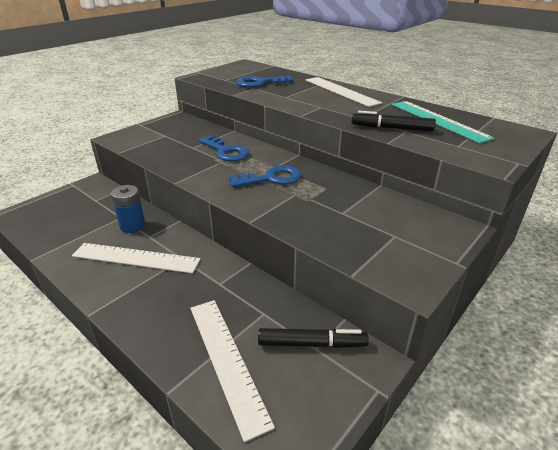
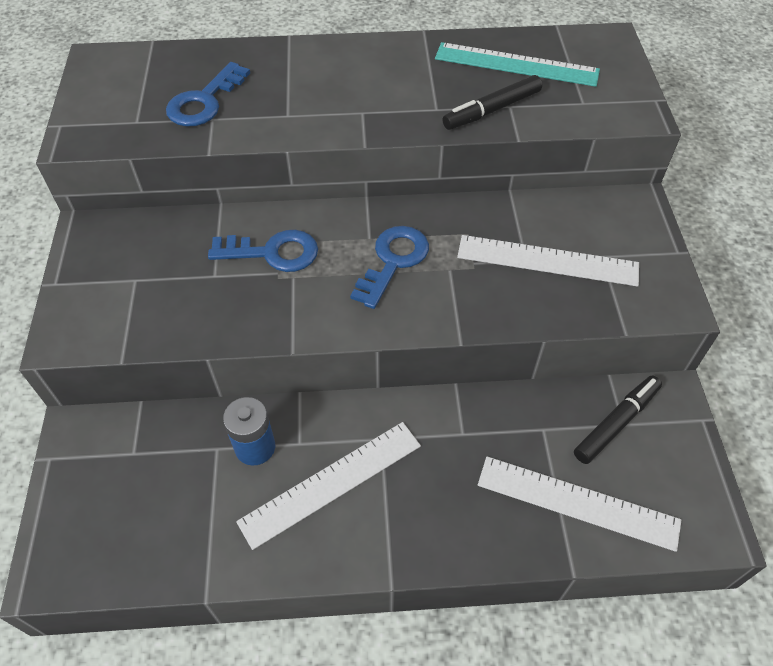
camera: 45 degrees left, 20 degrees up
(340, 91) = (339, 61): white ruler -> white ruler (547, 261)

